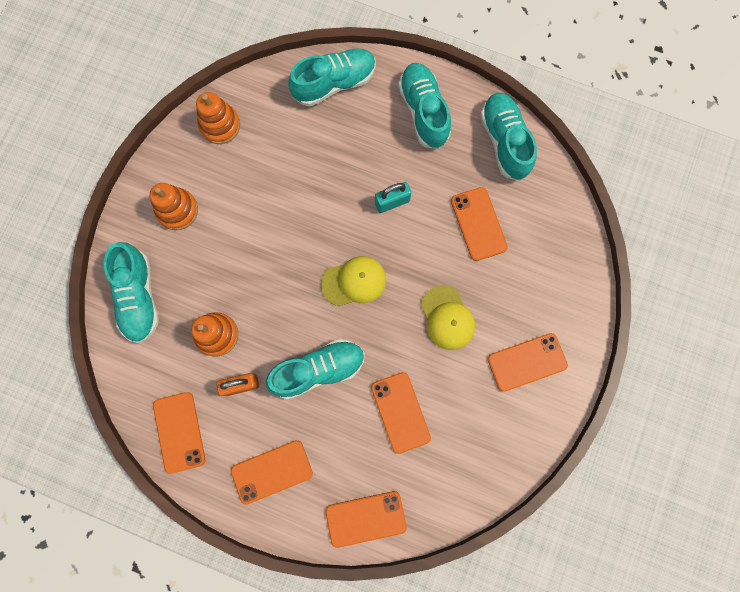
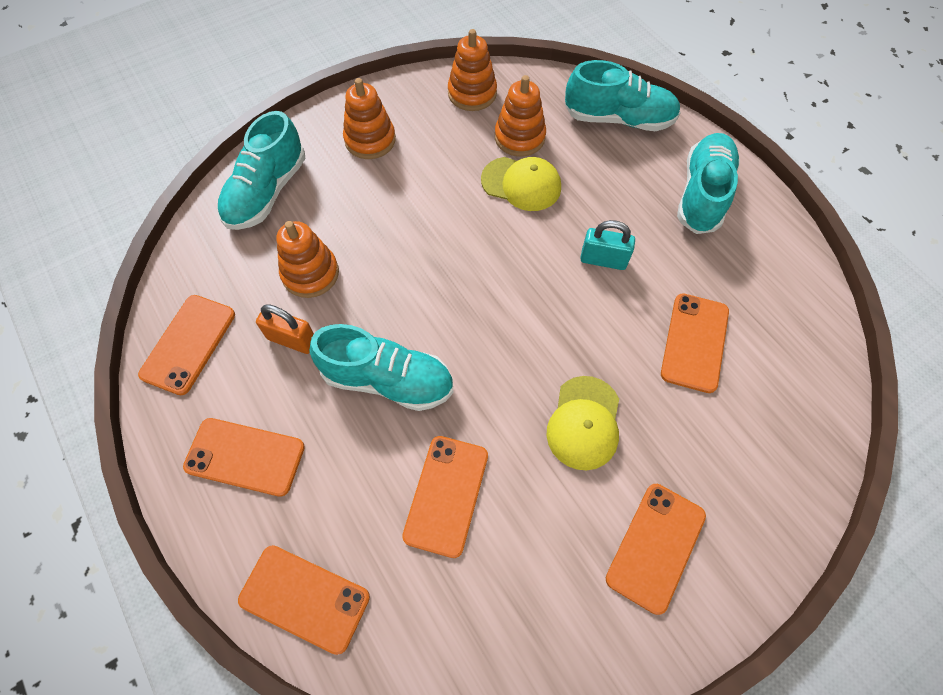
camera: 35 degrees right, 15 degrees down
(278, 142) = (519, 137): none -> orange stacking toy
(354, 281) = (500, 313): yellow cap -> yellow cap (521, 184)
(504, 142) = (784, 275): turquoise shoe -> none
(527, 362) = (655, 546): orange phone -> orange phone turned 75 degrees counterclockwise

